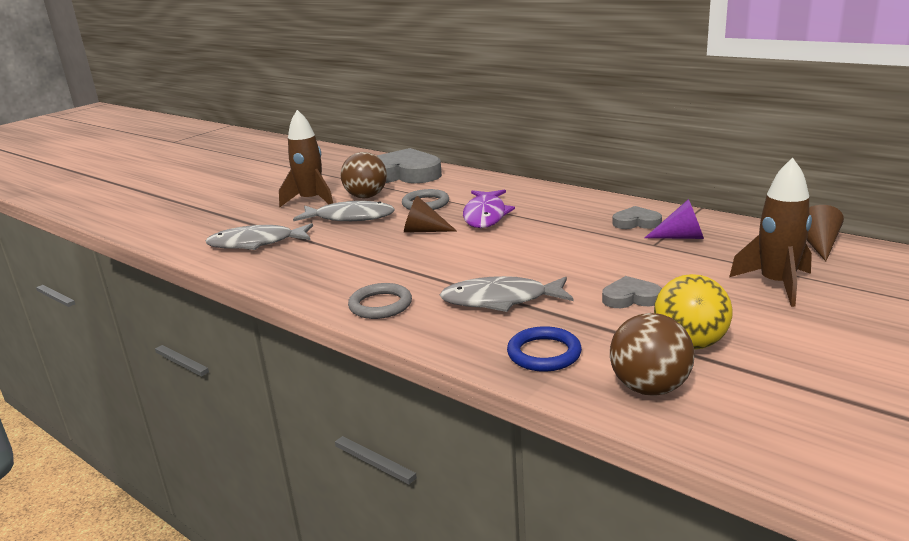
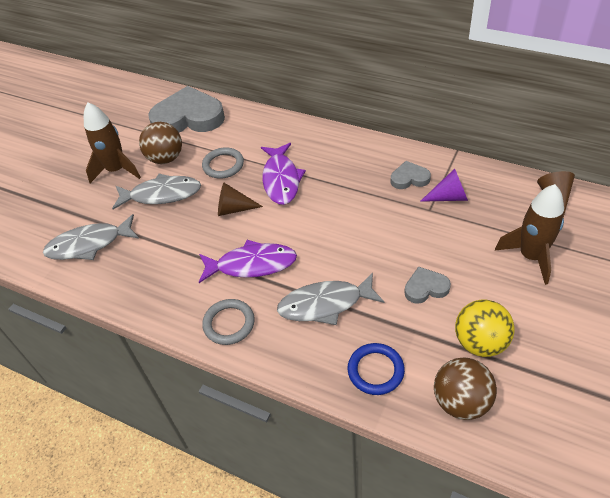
camera: 10 degrees left, 25 degrees up
(426, 267) = (252, 265): none -> purple fish

